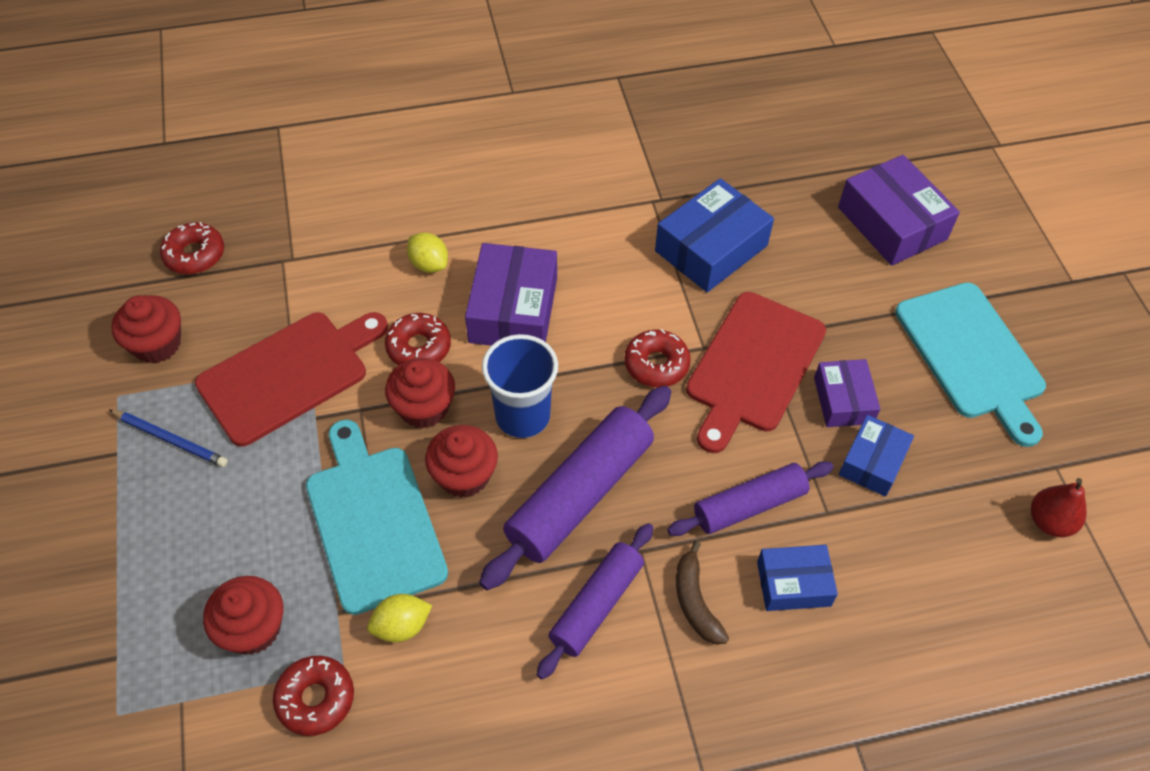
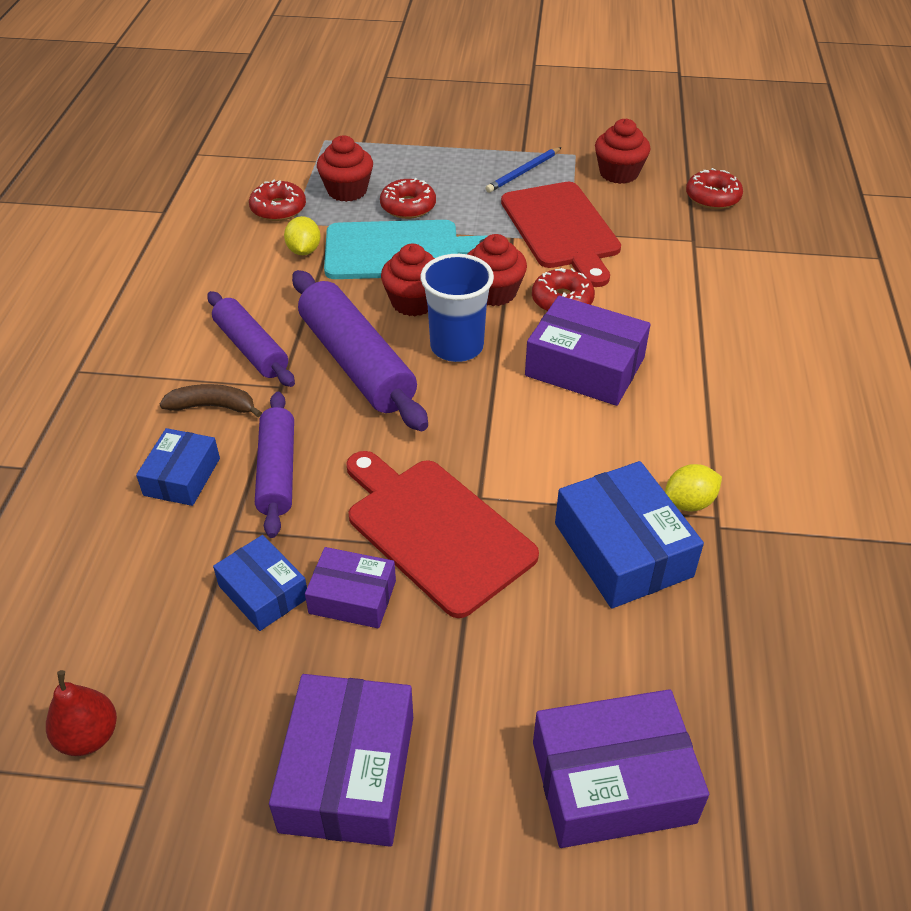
camera: 110 degrees right, 10 degrees down
(429, 264) = (663, 323): yellow lemon -> yellow lemon (689, 502)
(656, 364) = (473, 452): red donut -> red donut (408, 206)
(972, 355) = (348, 772): turquoise cutting board -> purple box

